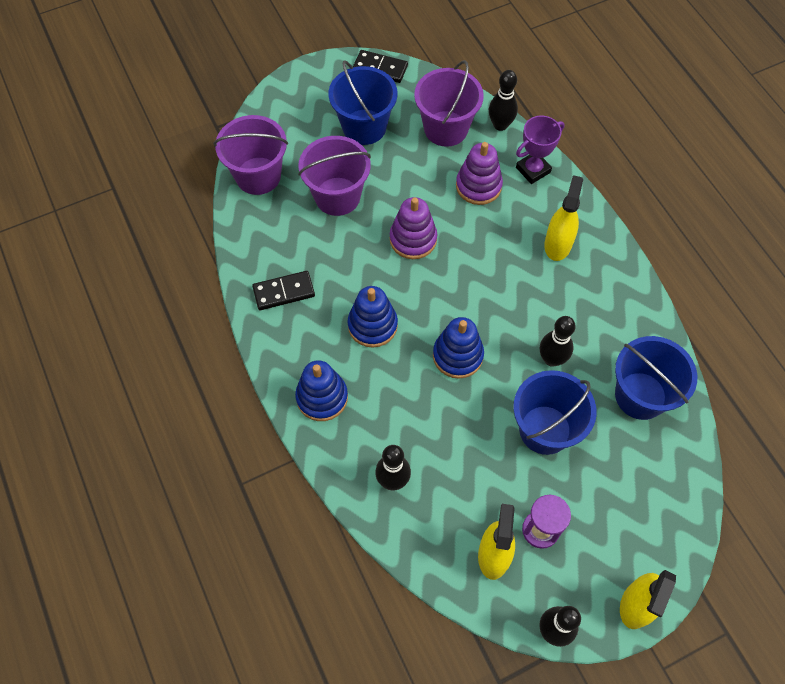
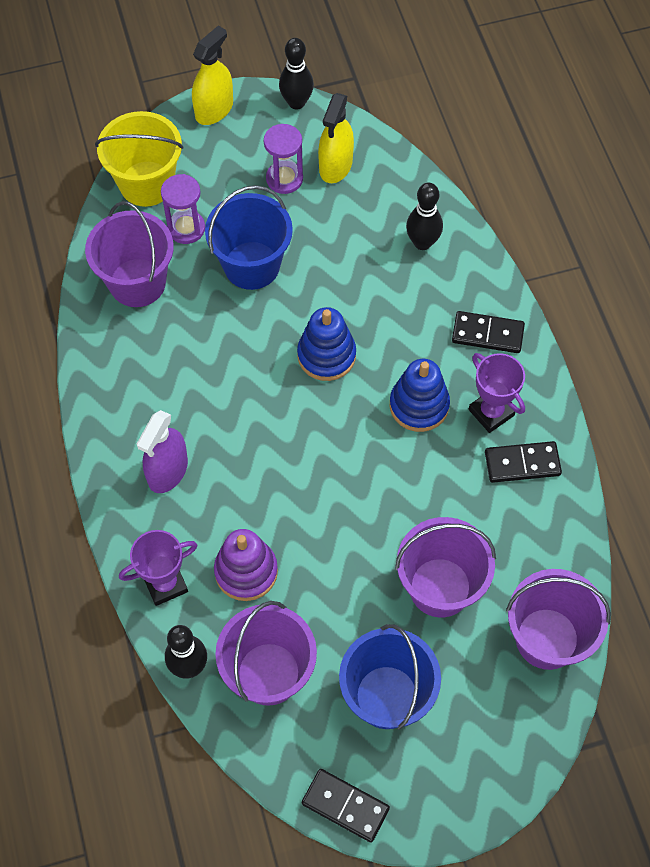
camera: 170 degrees left, 0 degrees up
(312, 329) = (491, 412): none -> purple trophy
(322, 397) = (487, 334): blue stacking toy -> black domino
(413, 239) = (350, 508): purple stacking toy -> none
(551, 359) = (221, 335): black bowling pin -> none
(558, 244) = (168, 471): yellow spray bottle -> purple spray bottle
(616, 458) = (186, 228): none -> purple hourglass
(640, 395) = (137, 282): blue bucket -> purple bucket
(671, 500) = (146, 184): none -> yellow bucket

